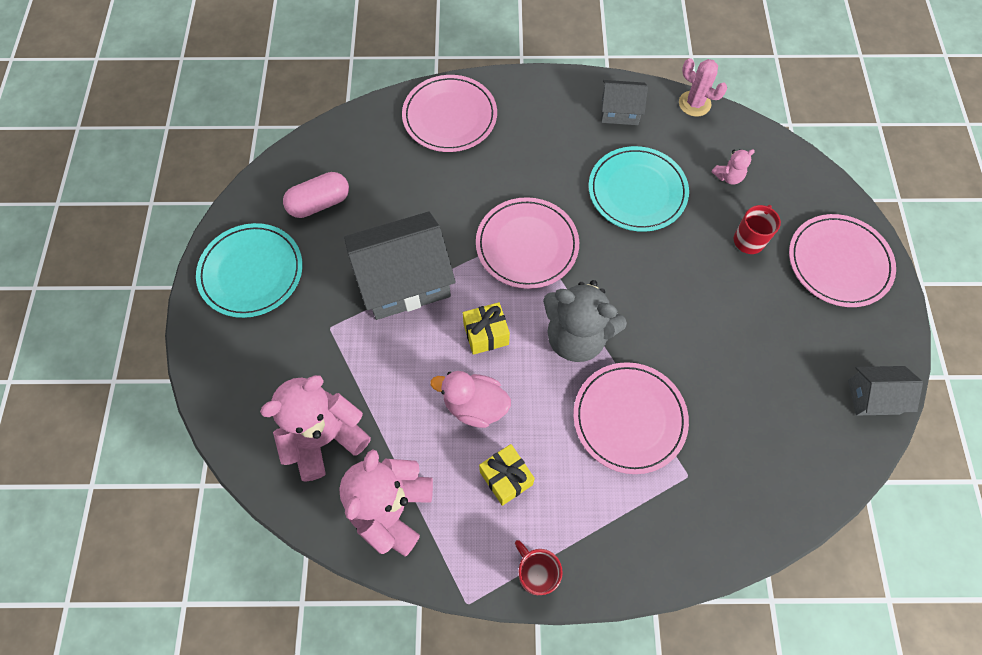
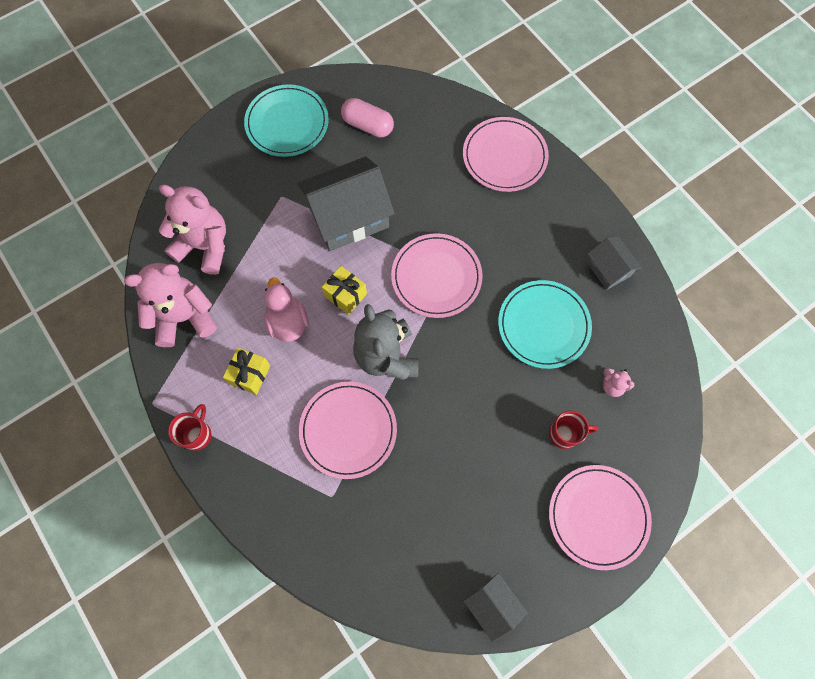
camera: 55 degrees right, 5 degrees up
(404, 280) = (348, 217): grey house -> grey house turned 60 degrees counterclockwise
(694, 104) = (664, 320): pink cactus -> none

